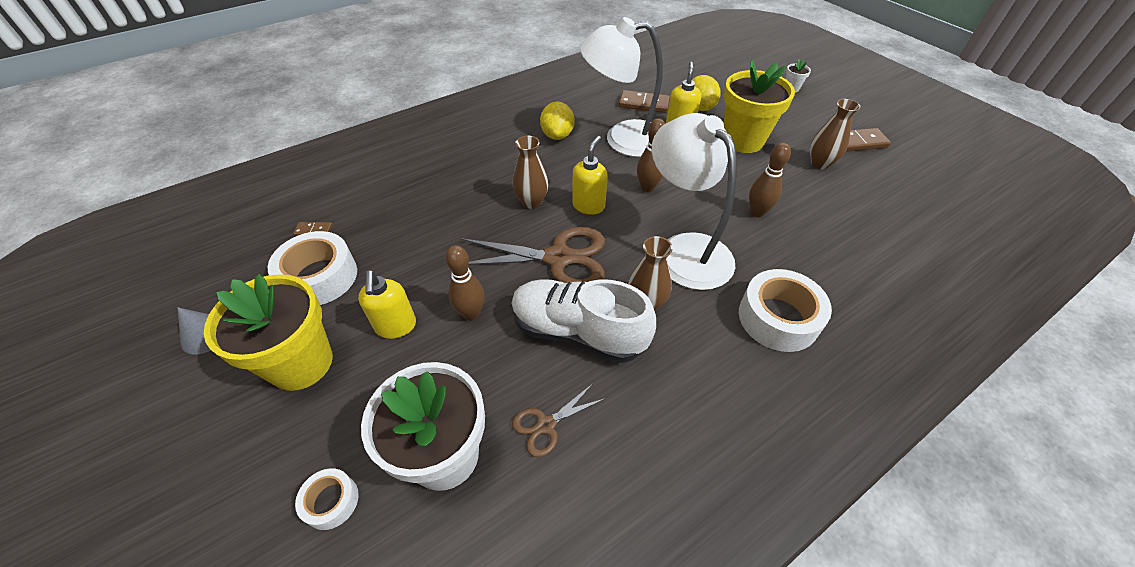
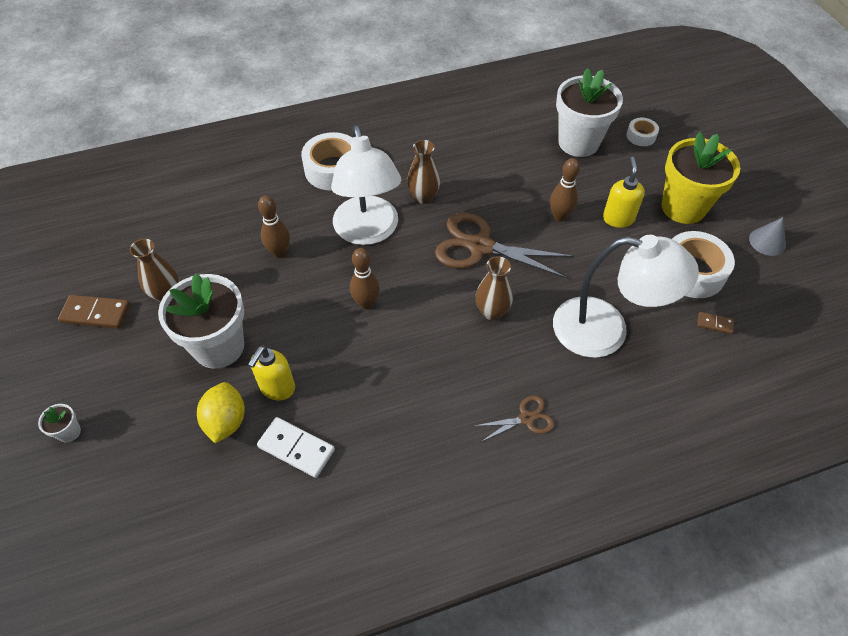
camera: 165 degrees left, 5 degrees up
(546, 425) = (516, 144): brown scissors -> brown scissors (526, 418)
(557, 135) = (437, 409): yellow lemon -> none
(577, 332) = (481, 188): white shoe -> none
(588, 205) = (435, 294): yellow soap dispenser -> none
(622, 139) = (359, 382): white lamp -> white lamp (606, 330)
(644, 104) = (296, 448): brown domino -> white domino
(742, 140) = (219, 347): yellow flower pot -> white flower pot

